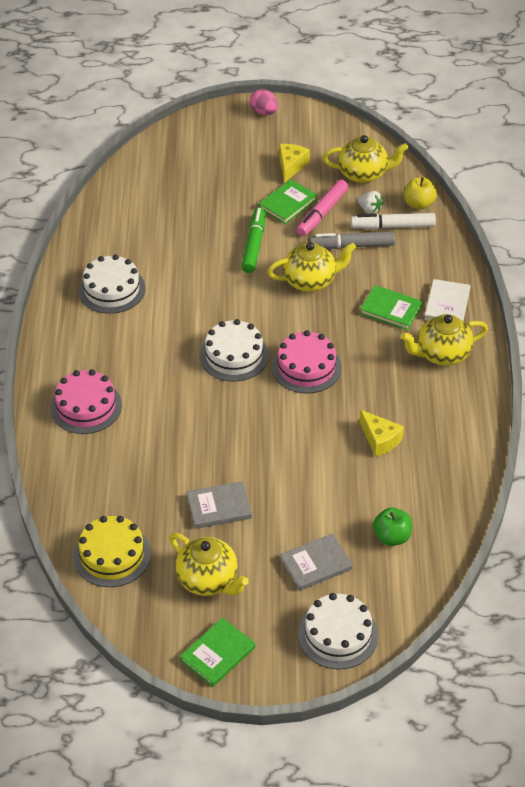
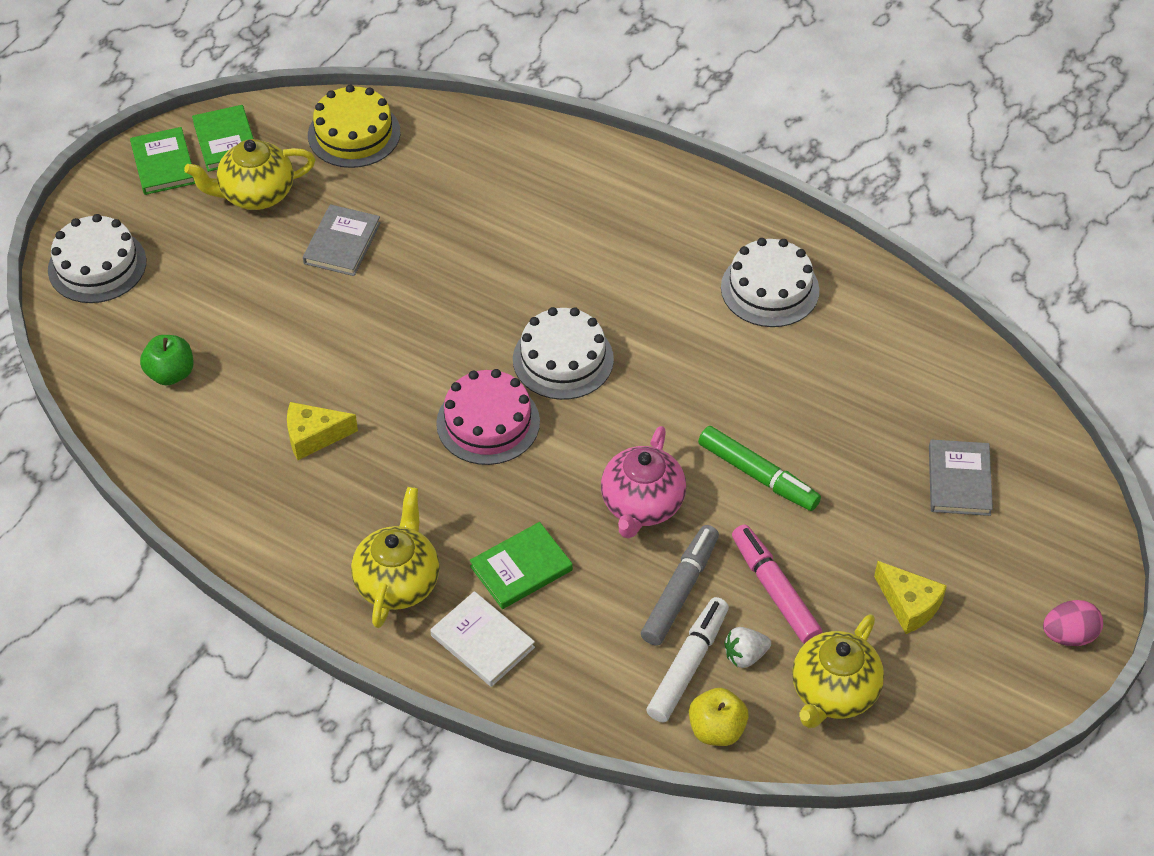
camera: 120 degrees right, 5 degrees up
(86, 406) = (583, 191): pink cake -> none
(288, 204) = (822, 557): green book -> green book (226, 141)
(310, 281) = (641, 505): yellow teapot -> pink teapot
(316, 564) = (196, 289): grey book -> grey book (959, 480)

